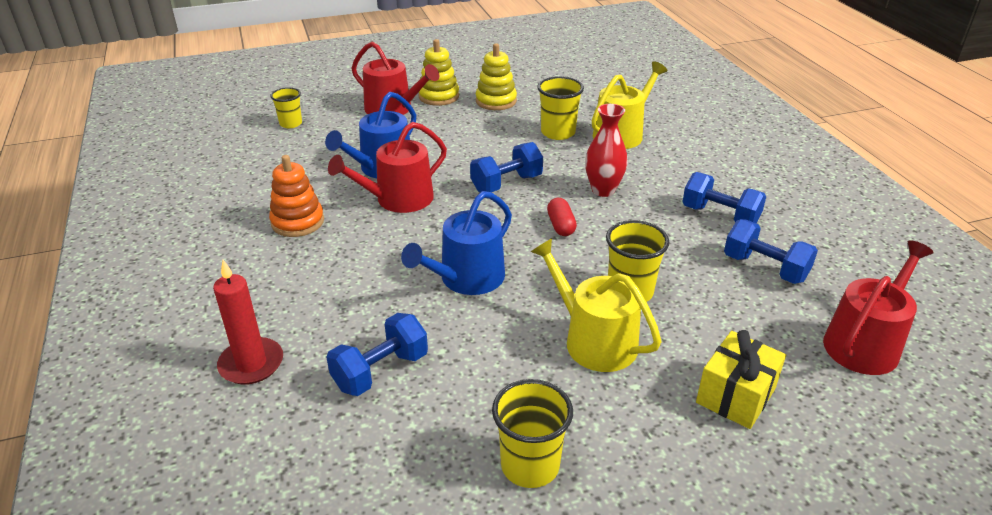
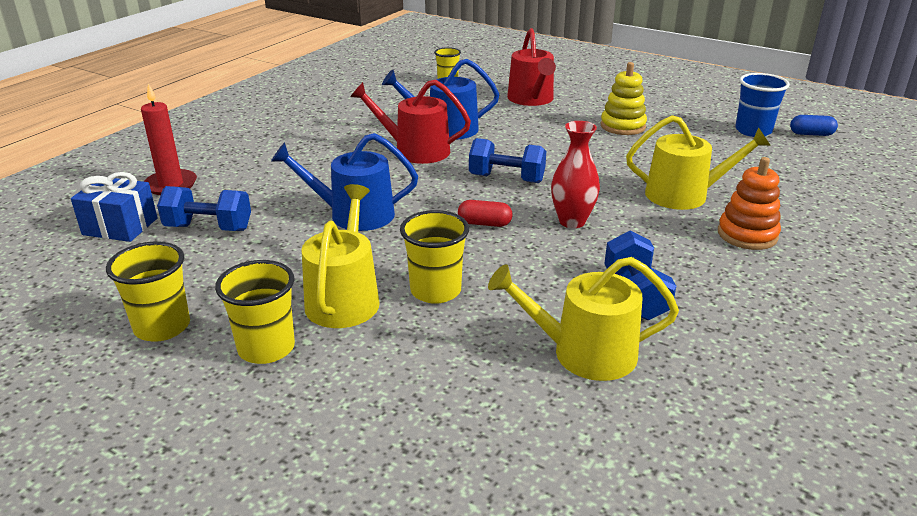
camera: 50 degrees right, 5 degrees down
(296, 432) = (120, 226): none -> blue gift
(297, 222) = (336, 133): orange stacking toy -> orange stacking toy (747, 235)
(439, 96) = (583, 105): yellow stacking toy -> none
(558, 132) = (626, 168): yellow cup -> yellow cup (266, 348)
(561, 225) = (484, 223): red capsule -> red capsule turned 60 degrees clockwise
(572, 66) = (753, 131): none -> blue cup
(603, 54) = (811, 134): none -> blue capsule
(735, 396) = (352, 402): yellow gift -> none
(765, 268) = (584, 353): blue dumbbell -> yellow watering can
(865, 343) = (542, 466): red watering can -> none

